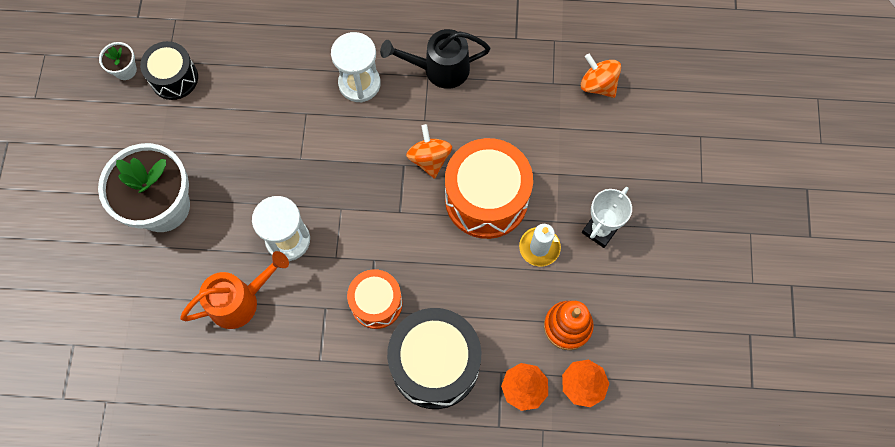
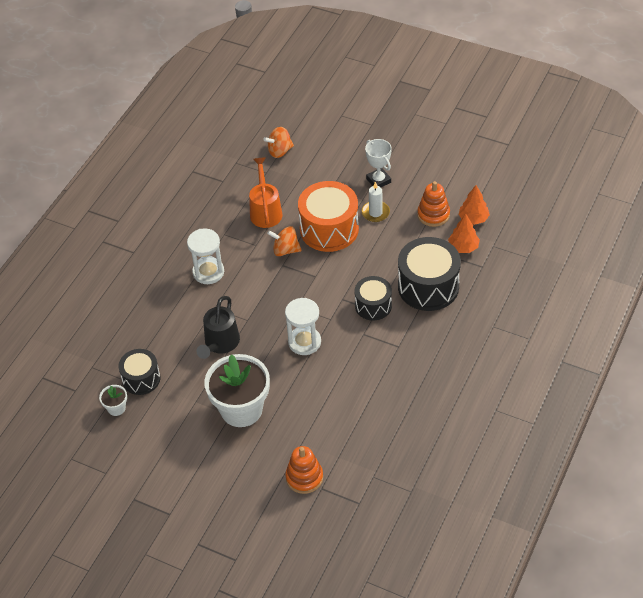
camera: 65 degrees left, 20 degrees down
(83, 319) = (304, 477): none -> orange stacking toy
(241, 300) = (335, 379): orange watering can -> orange watering can (265, 211)
(376, 303) = (373, 305): orange drum -> black drum
(439, 69) = (222, 227): black watering can -> black watering can (220, 344)

